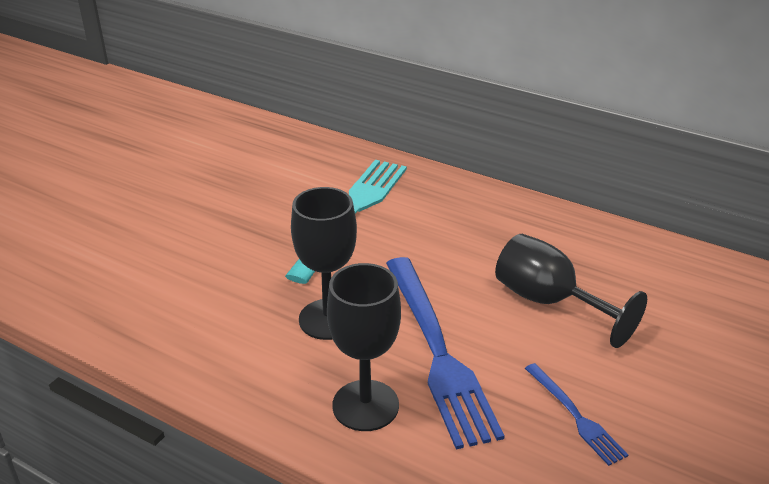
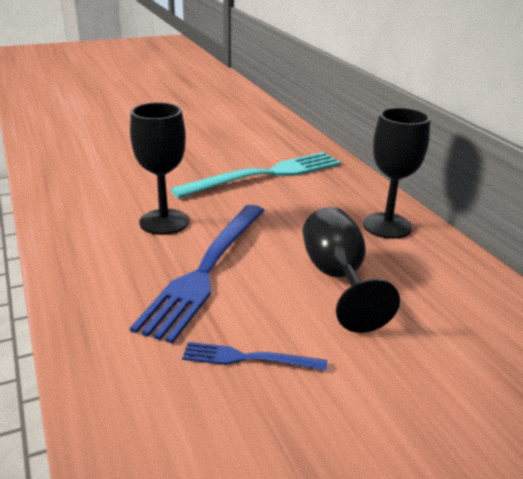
camera: 35 degrees right, 5 degrees down
(365, 405) = (113, 276): black goblet -> black goblet (387, 226)
(575, 416) = (248, 358): blue fork -> blue fork turned 90 degrees clockwise

